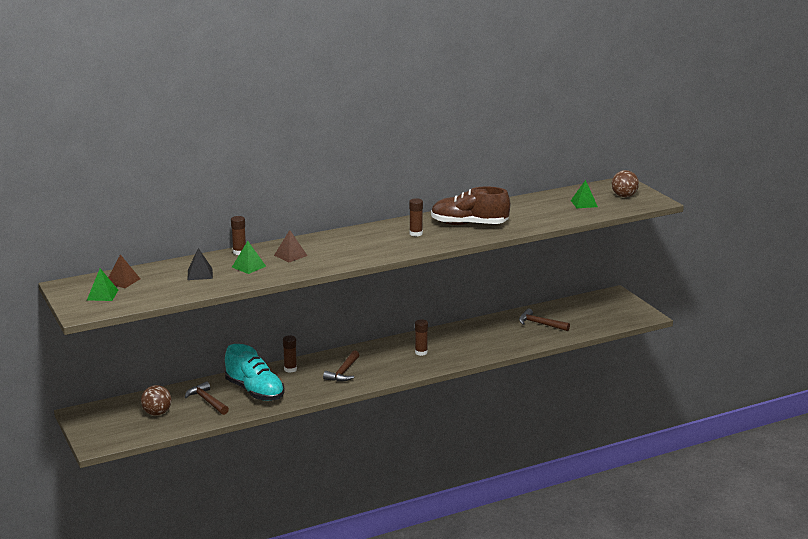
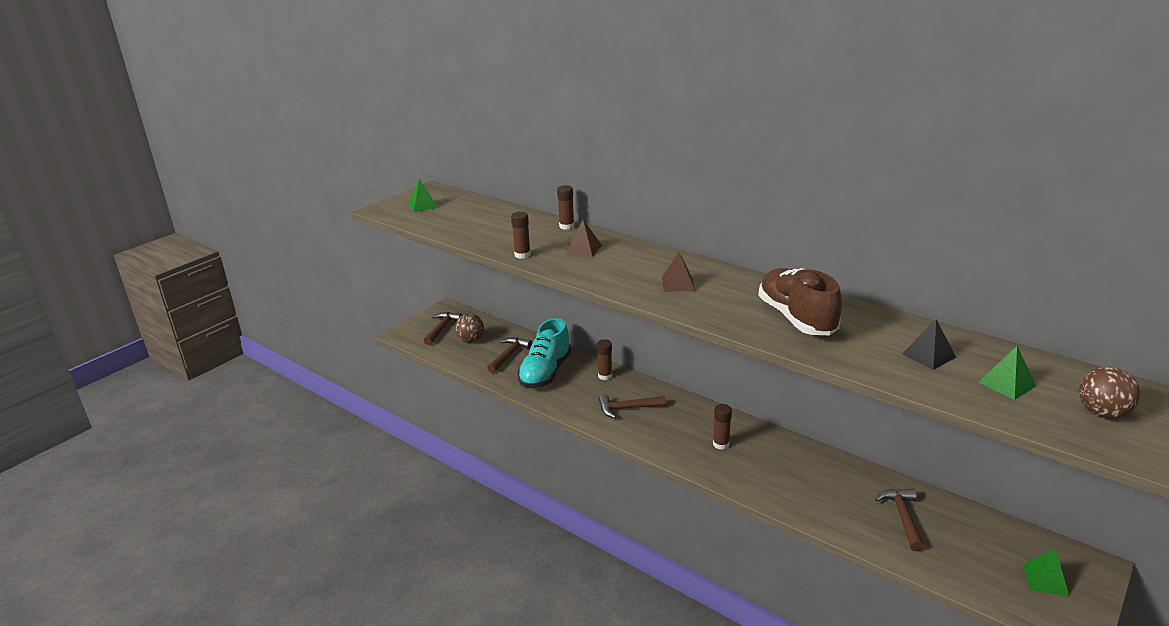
camera: 65 degrees right, 5 degrees up
(116, 423) = (442, 329): none -> brown hammer
(122, 281) = (457, 204): brown pyramid -> brown pyramid (678, 284)
(200, 274) = (499, 226): black pyramid -> black pyramid (928, 355)
(248, 266) = (536, 239): green pyramid -> green pyramid (1045, 579)
(416, 233) = (722, 294): brown glue stick -> brown glue stick (522, 255)

